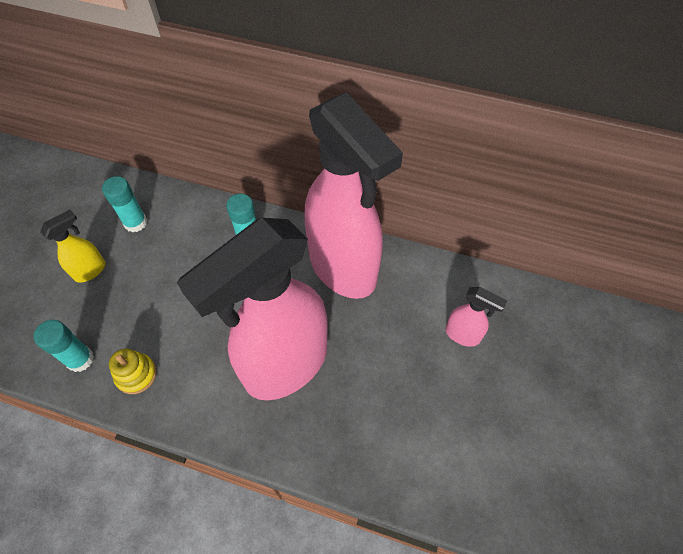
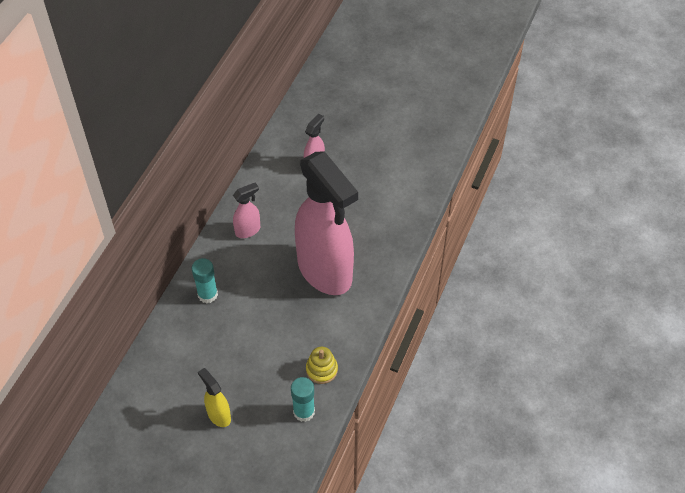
camera: 85 degrees left, 5 degrees down
(135, 223) = (172, 384): turquoise glue stick -> none
(343, 268) = (248, 230): pink spray bottle -> pink spray bottle, size x0.40

